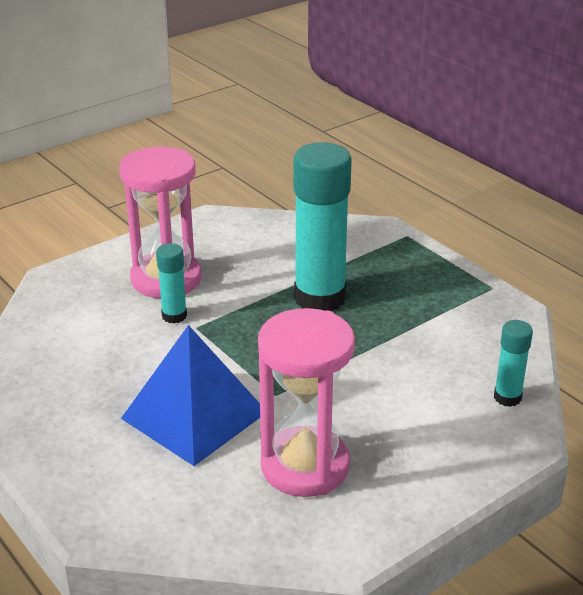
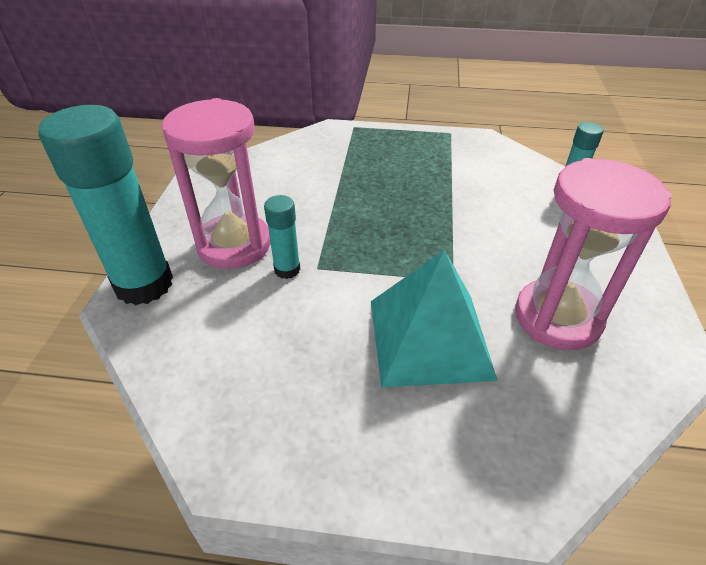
camera: 45 degrees left, 10 degrees up
(194, 415) = (430, 338): blue pyramid -> turquoise pyramid
(320, 298) = (368, 194): turquoise glue stick -> turquoise glue stick (144, 284)

